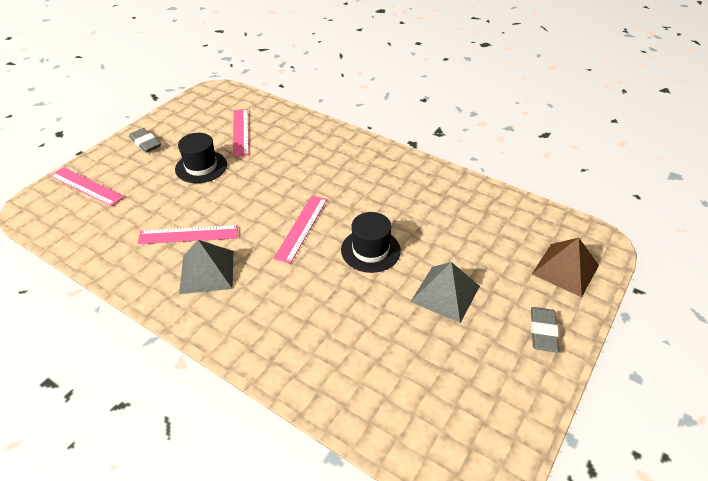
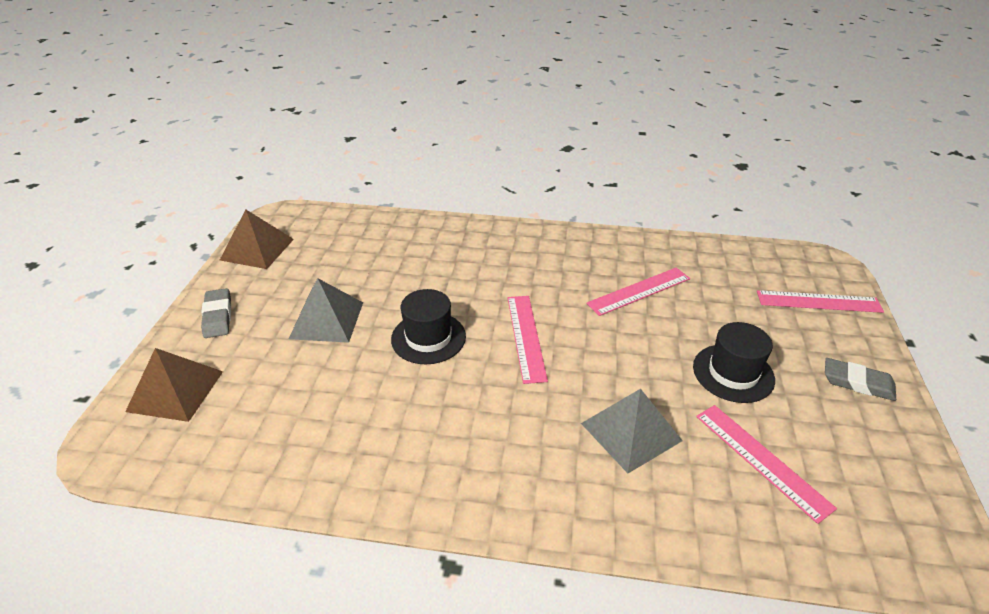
camera: 155 degrees right, 5 degrees down
(207, 271) = (581, 267): grey pyramid -> grey pyramid (630, 432)
(508, 421) = (257, 249): none -> brown pyramid

